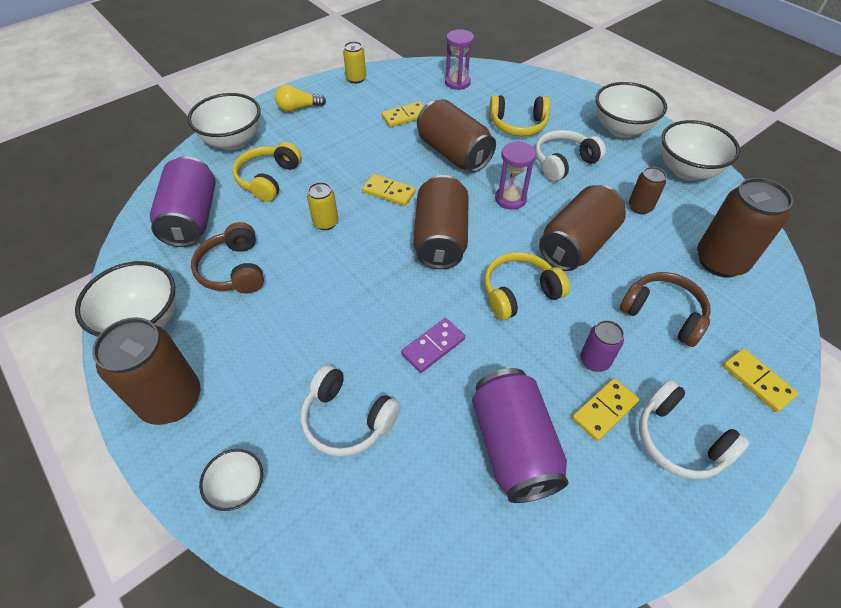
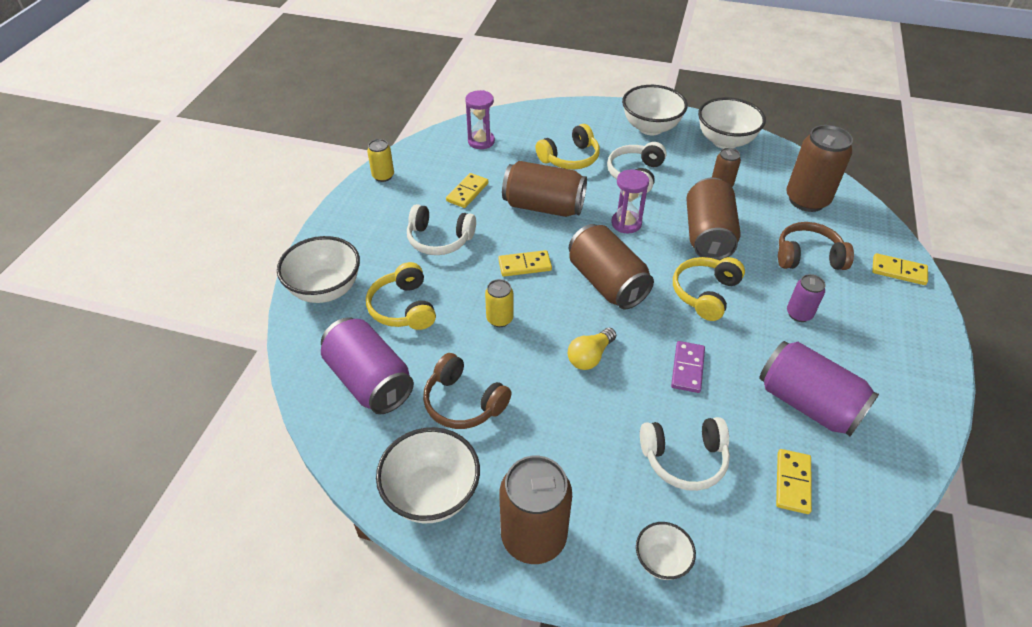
camera: 35 degrees left, 5 degrees down
(298, 108) = (357, 228): yellow light bulb -> yellow light bulb (590, 356)
(604, 410) = (836, 344): yellow domino -> yellow domino (793, 482)
(679, 440) = (893, 336): white headphones -> white headphones (439, 239)

